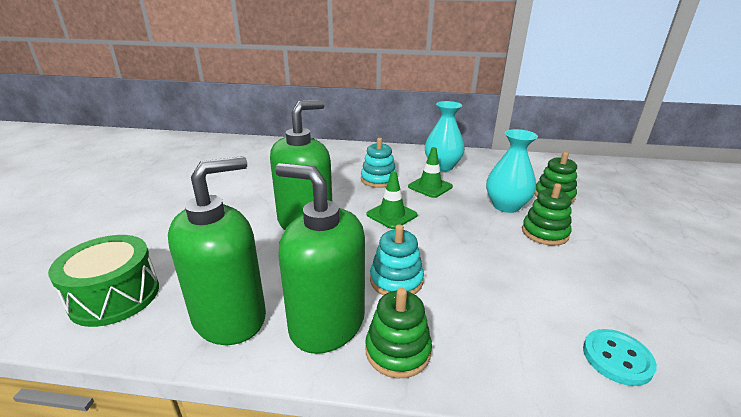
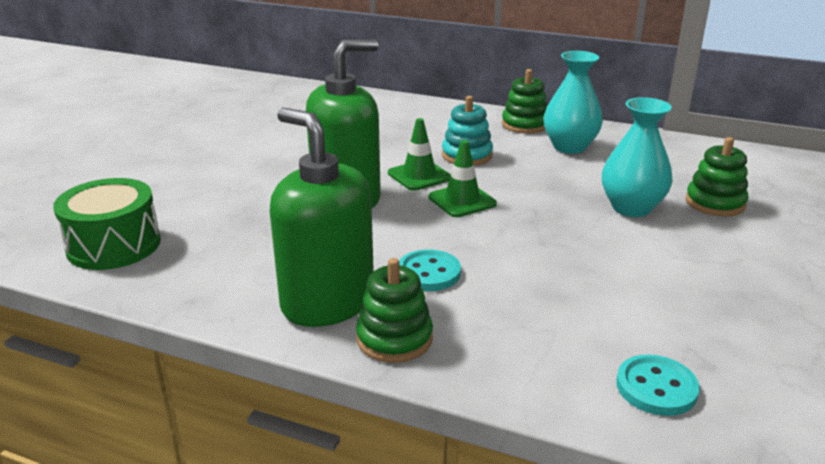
camera: 15 degrees right, 0 degrees up
(230, 317) = (226, 281): green soap dispenser -> none
(396, 280) = (429, 273): turquoise stacking toy -> turquoise button
(430, 187) = (535, 172): green traffic cone -> green traffic cone (419, 176)
(544, 233) = (664, 247): green stacking toy -> green stacking toy (524, 125)

